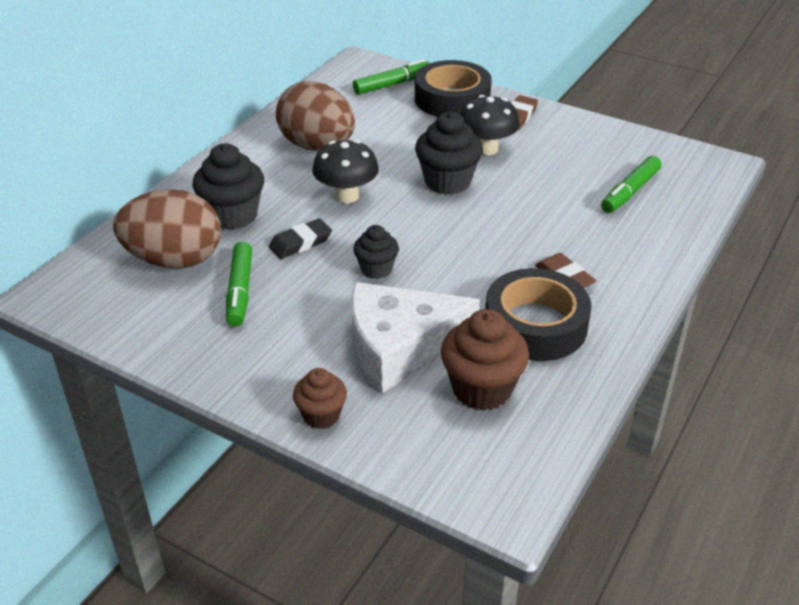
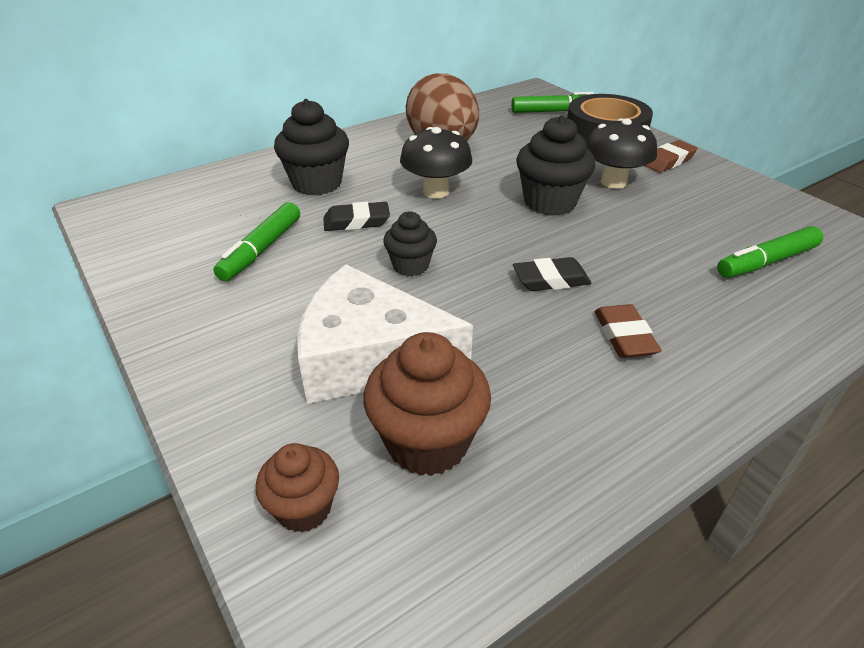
camera: 25 degrees right, 0 degrees up
(174, 260) = (232, 207): brown egg -> none
(321, 415) = (220, 406): brown cupcake -> brown cupcake (304, 508)
(489, 249) = (551, 279): none -> black eraser
(535, 325) = (551, 382): black tape -> none

